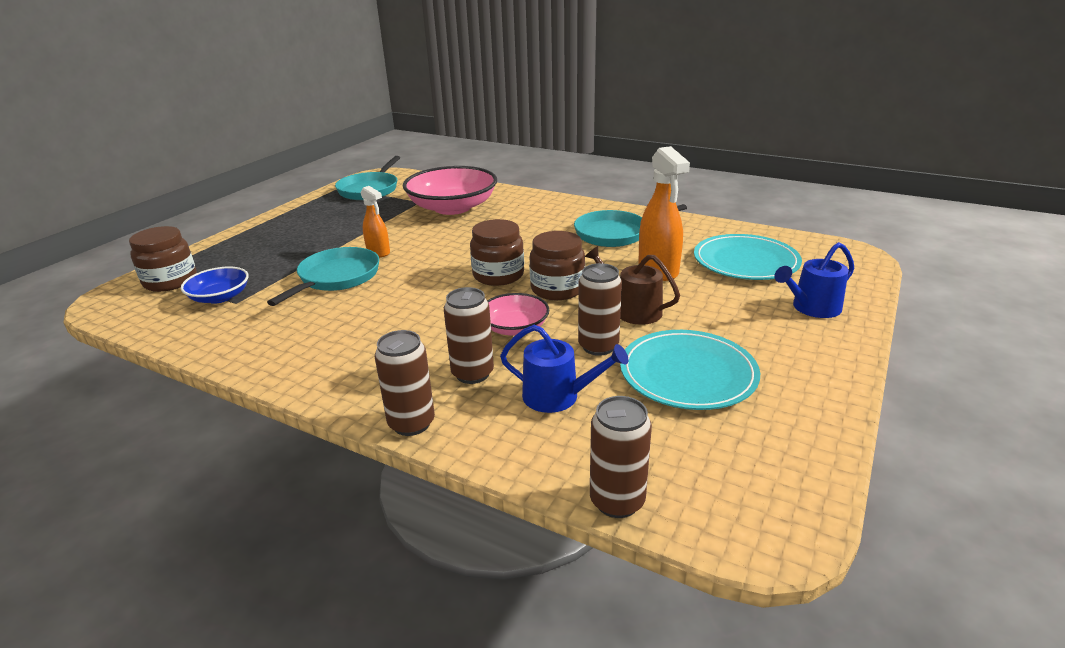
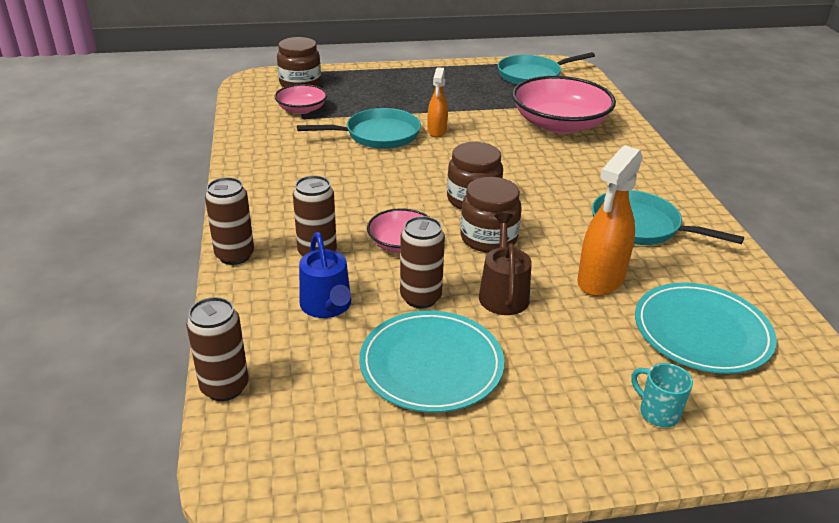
camera: 50 degrees right, 5 degrees up
(220, 297) = (302, 109): blue bowl -> pink bowl
(812, 308) = (657, 413): blue watering can -> turquoise mug

